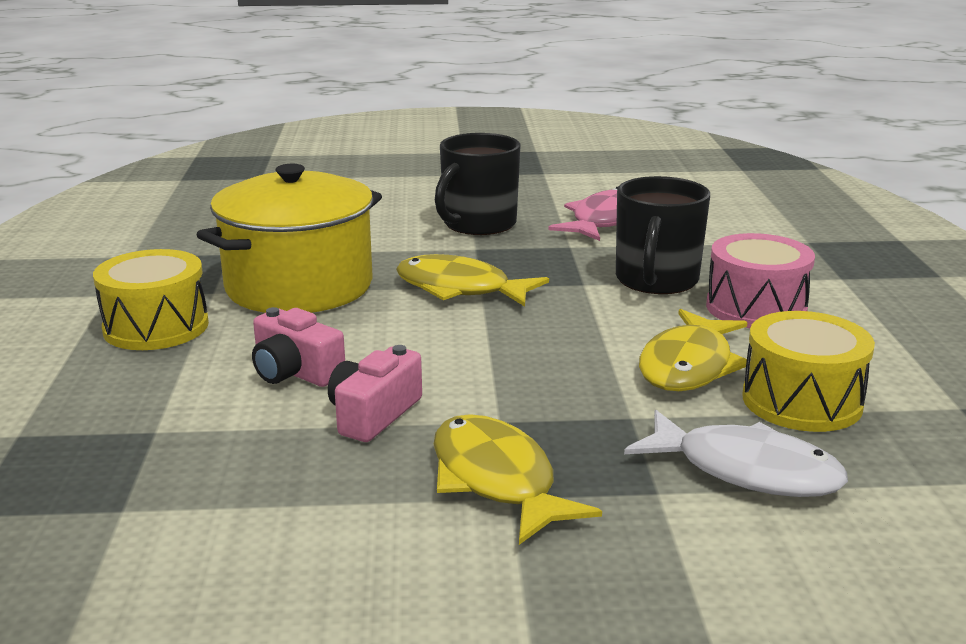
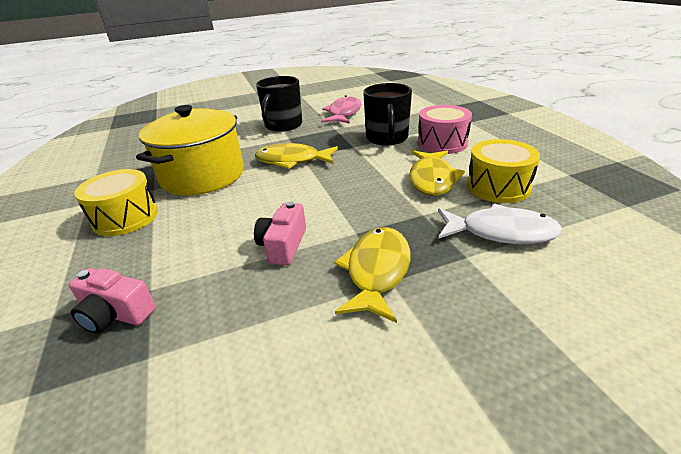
camera: 15 degrees left, 10 degrees up
(295, 372) = (224, 228): pink camera -> pink camera (116, 314)
(497, 480) = (377, 271): yellow fish -> yellow fish turned 60 degrees clockwise

